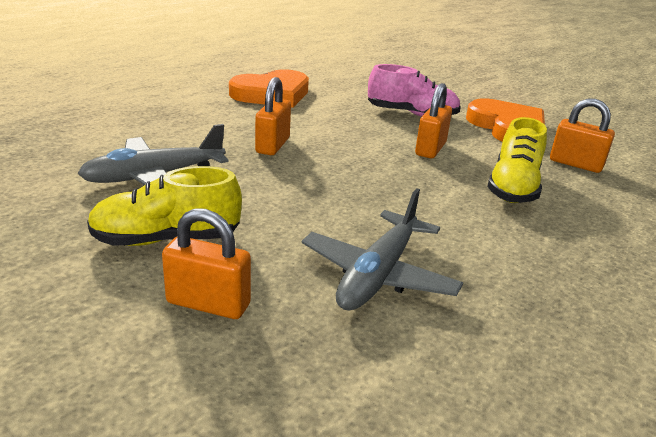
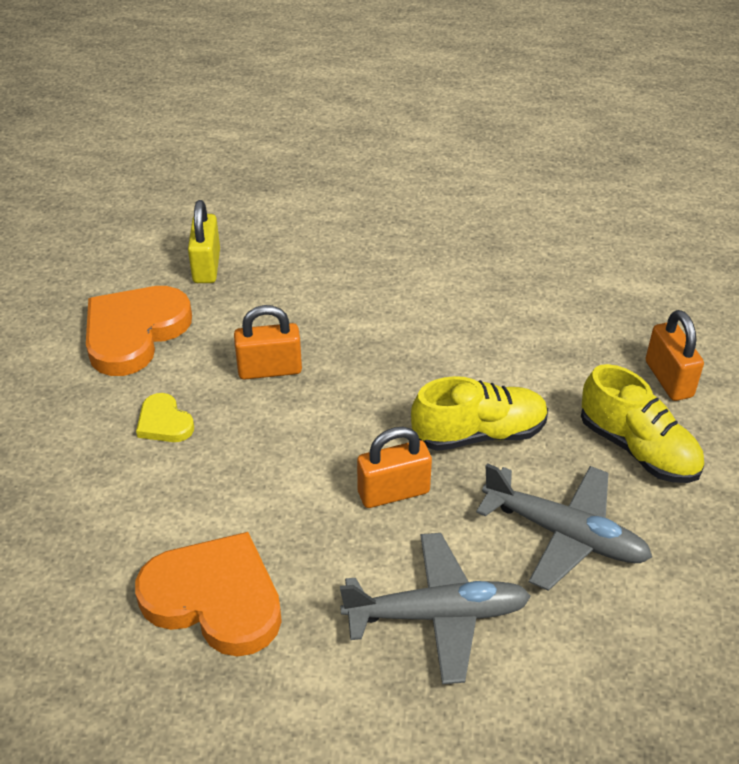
camera: 120 degrees left, 15 degrees up
(378, 275) = (542, 319): grey plane -> grey plane (437, 615)
(412, 114) = (164, 422): pink shoe -> yellow heart
(513, 187) = (311, 292): yellow shoe -> yellow shoe (479, 433)
(575, 164) = (206, 266): orange padlock -> yellow padlock

